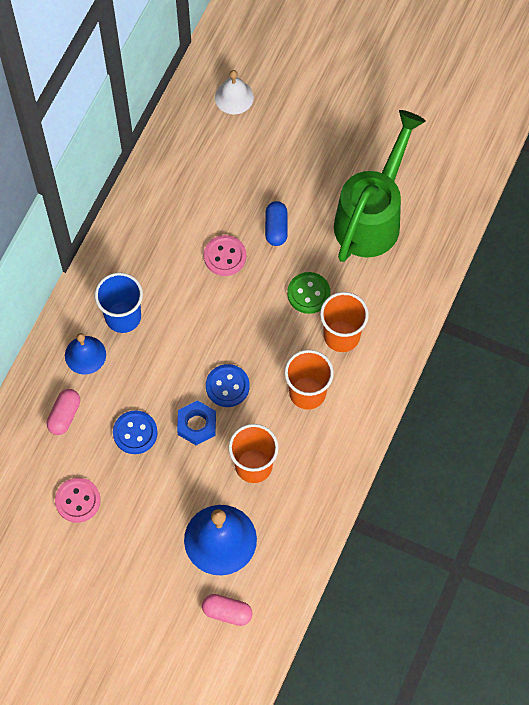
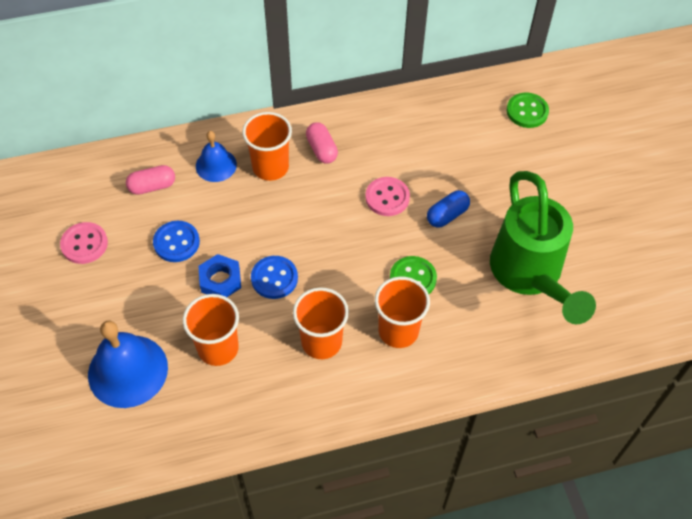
camera: 50 degrees right, 10 degrees down
(123, 317) = (270, 167): blue cup -> orange cup
(227, 612) = (61, 424): pink capsule -> pink capsule (321, 149)
(234, 97) = (527, 111): white bell -> green button
(372, 216) = (530, 276): green watering can -> green watering can turned 90 degrees clockwise

